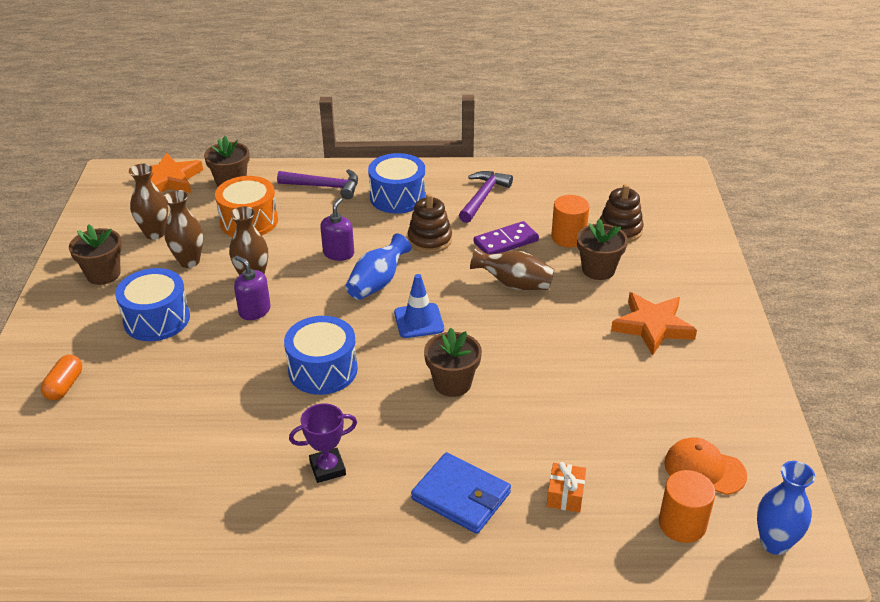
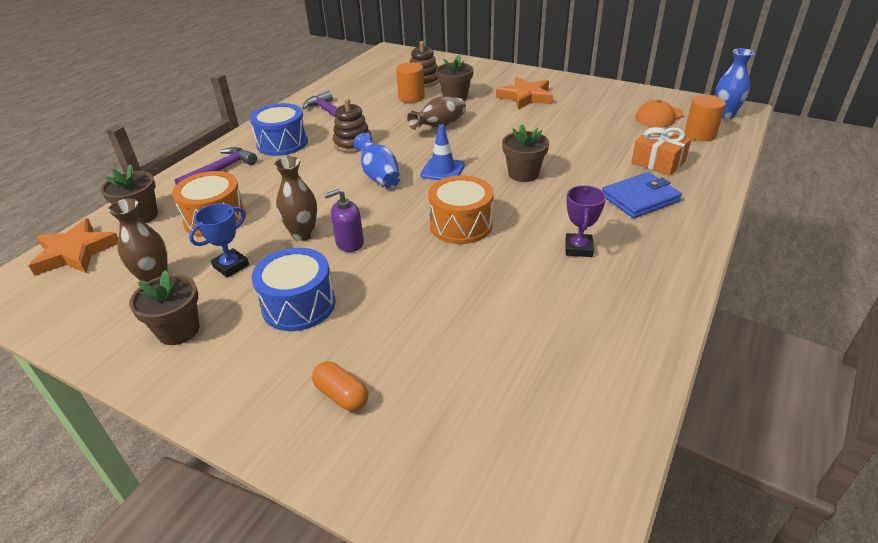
camera: 60 degrees left, 0 degrees up
(189, 261) = (231, 266): brown vase -> blue trophy
(323, 370) = (461, 225): blue drum -> orange drum
(338, 253) = (320, 184): purple soap dispenser -> none
(506, 242) = (390, 117): purple domino -> none
(565, 495) = (658, 162): orange gift -> orange gift, size x1.52

